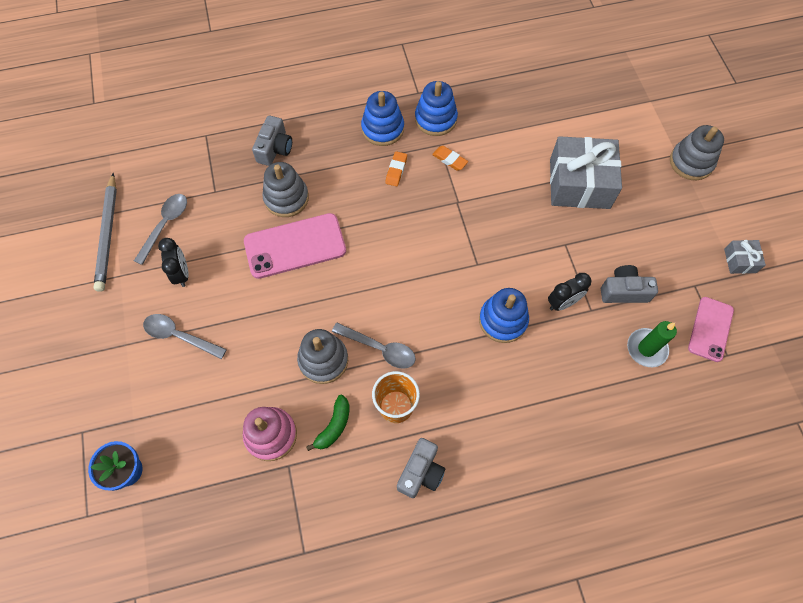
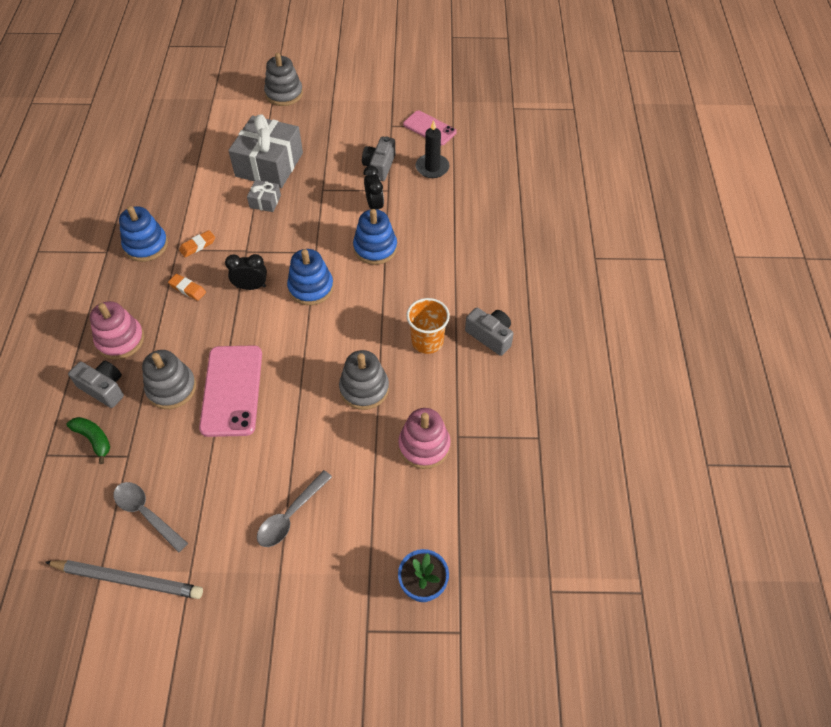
camera: 75 degrees left, 10 degrees down
(182, 273) = (216, 504): black clock -> black clock (251, 286)
(326, 141) = (120, 340): none -> pink stacking toy
(334, 426) = (431, 392): green banana -> green banana (94, 439)
(379, 348) = (369, 342): grey spoon -> none
(382, 129) = (133, 289): blue stacking toy -> blue stacking toy (311, 287)
(646, 348) = (432, 168): green candle -> black candle
(740, 260) = (381, 95): grey gift -> grey gift (265, 201)

